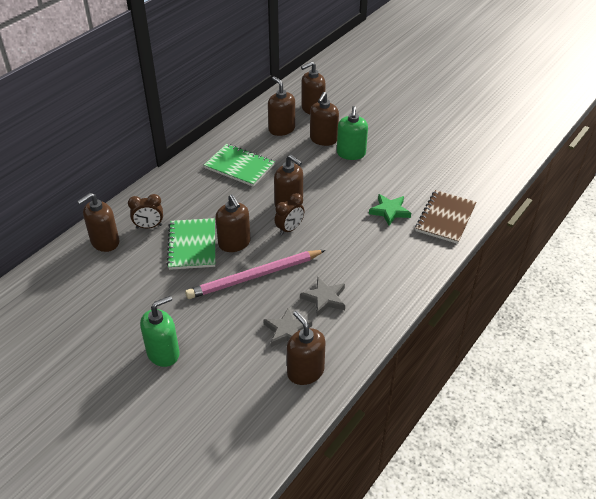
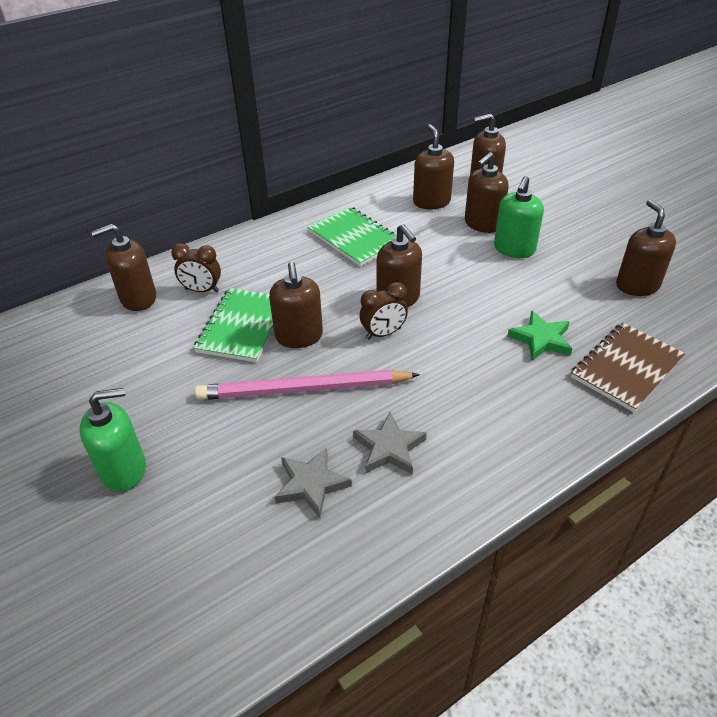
camera: 20 degrees right, 0 degrees up
(305, 372) = (308, 560): brown soap dispenser -> brown soap dispenser (637, 285)

